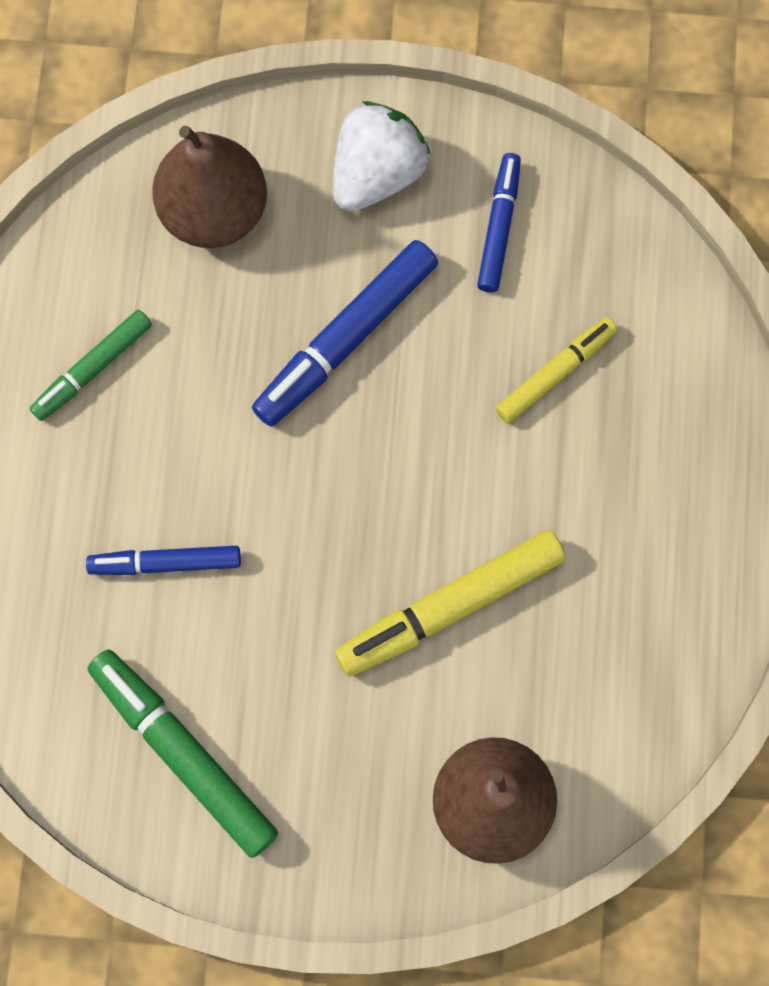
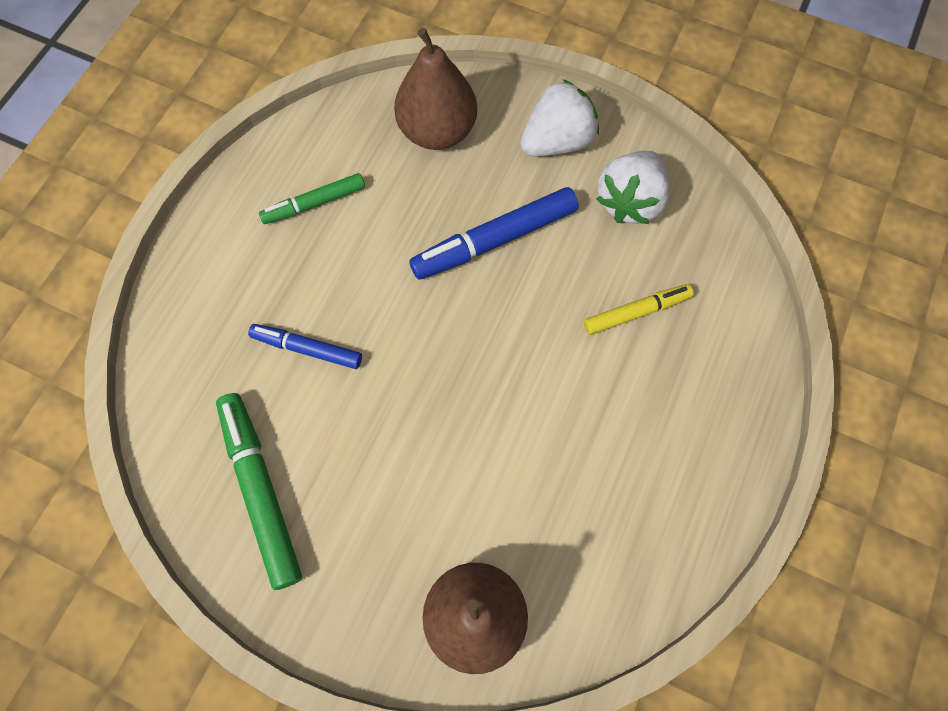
camera: 20 degrees right, 5 degrees down
(450, 607) = (499, 453): yellow marker -> none
(499, 227) = (630, 201): blue marker -> white strawberry

